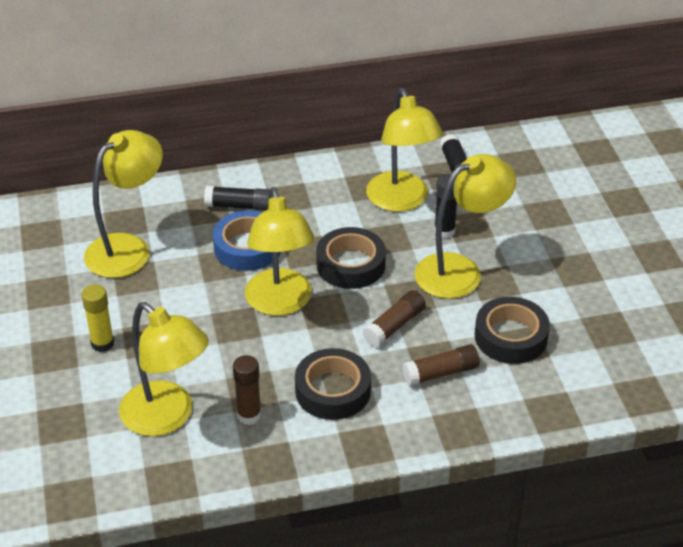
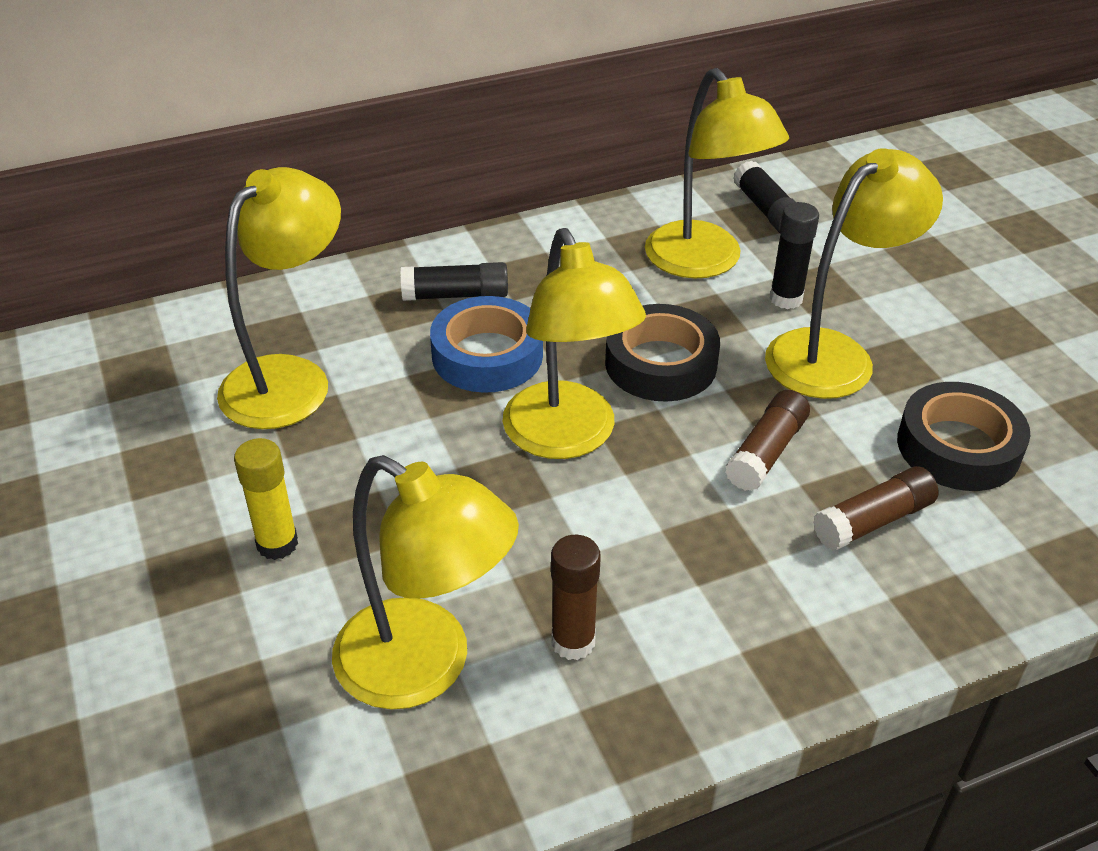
camera: 10 degrees left, 0 degrees up
(333, 390) = (705, 576): black tape -> none

